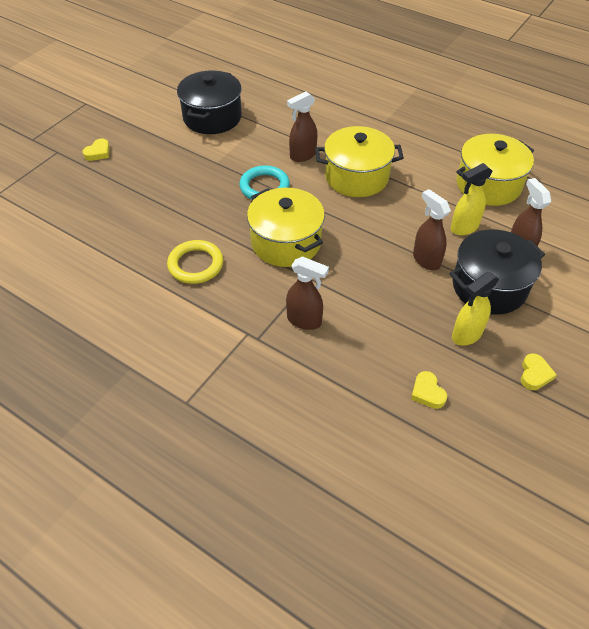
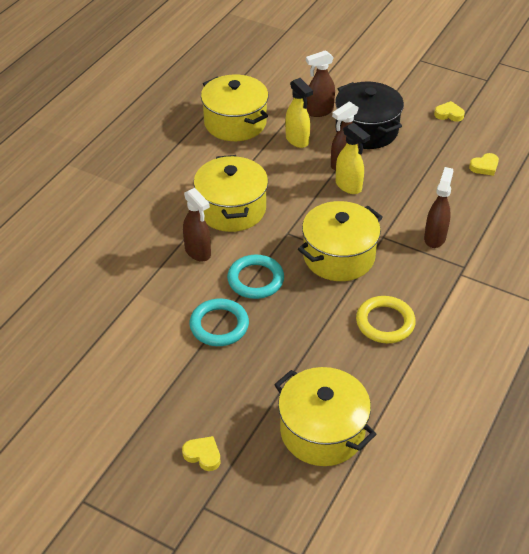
camera: 95 degrees left, 5 degrees down
(94, 213) = (322, 431): none -> yellow pot
(212, 117) = (123, 342): black pot -> none
(217, 164) = (219, 325): none -> turquoise ring
(466, 335) = (422, 145): yellow spray bottle -> yellow spray bottle (348, 186)

